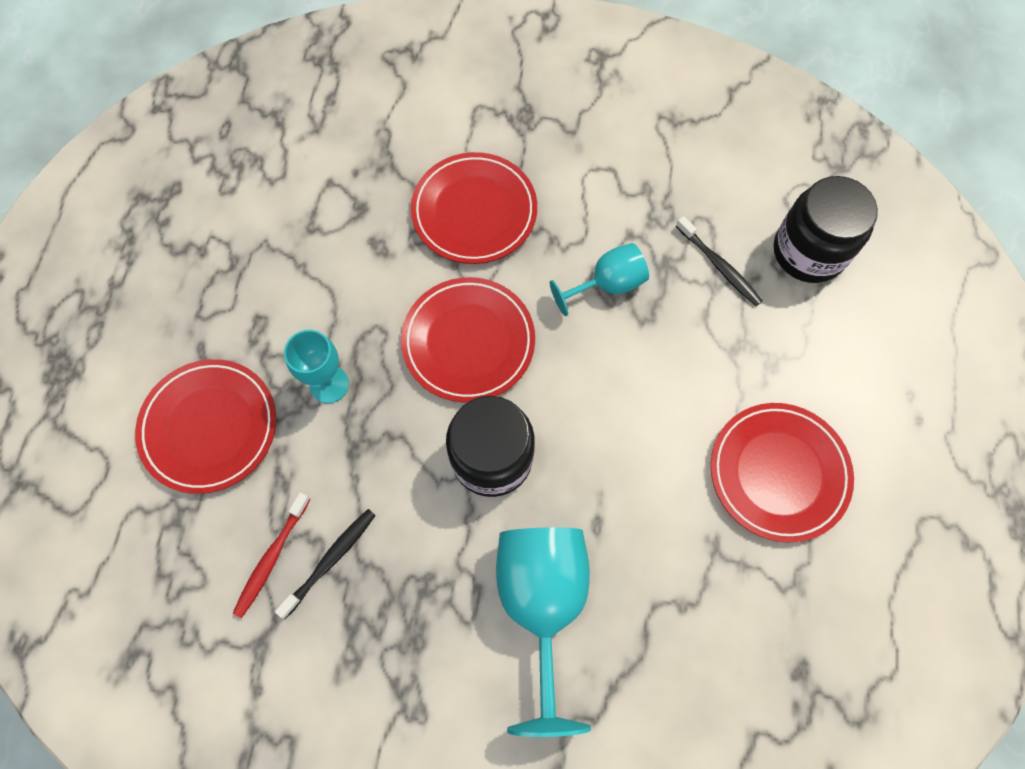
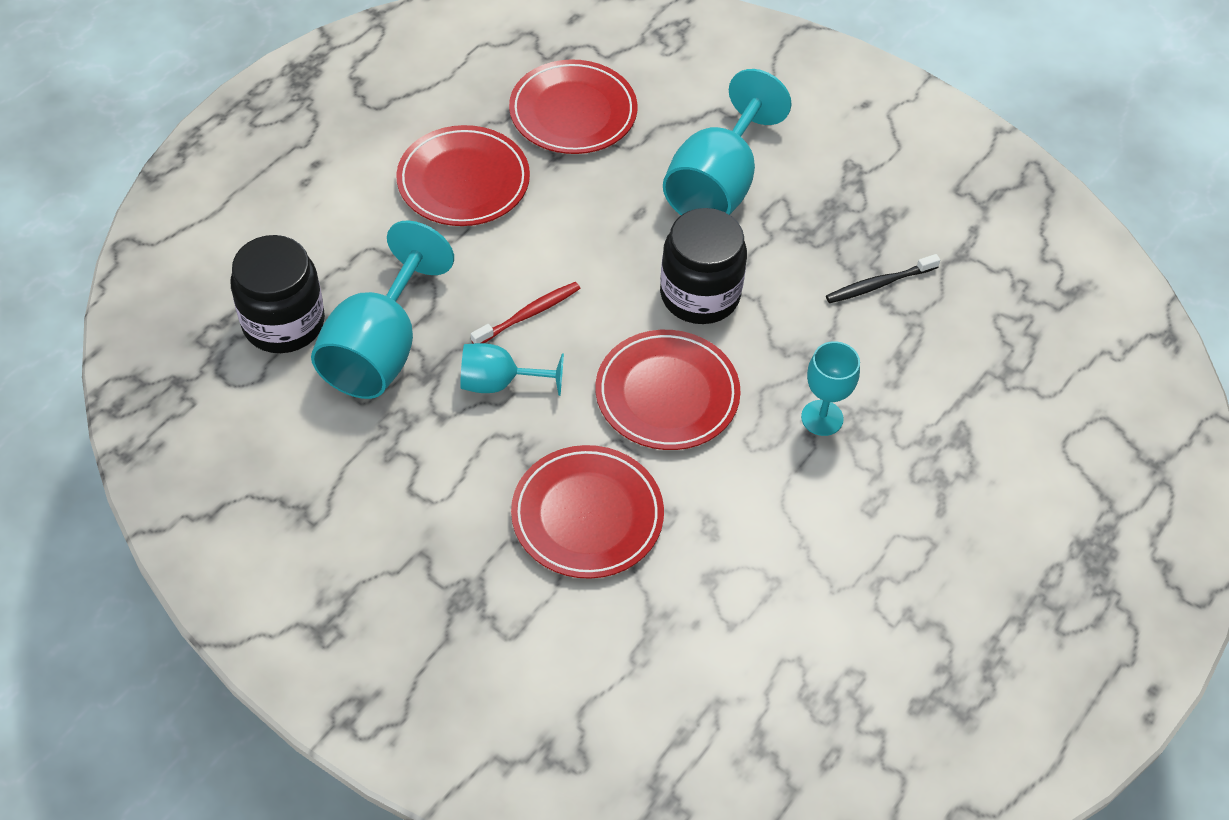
camera: 155 degrees left, 15 degrees down
(209, 427) = (954, 432): red plate -> red plate (573, 112)
(272, 557) = (929, 307): red toothbrush -> red toothbrush (528, 314)
(719, 266) = (379, 350): black toothbrush -> turquoise goblet

